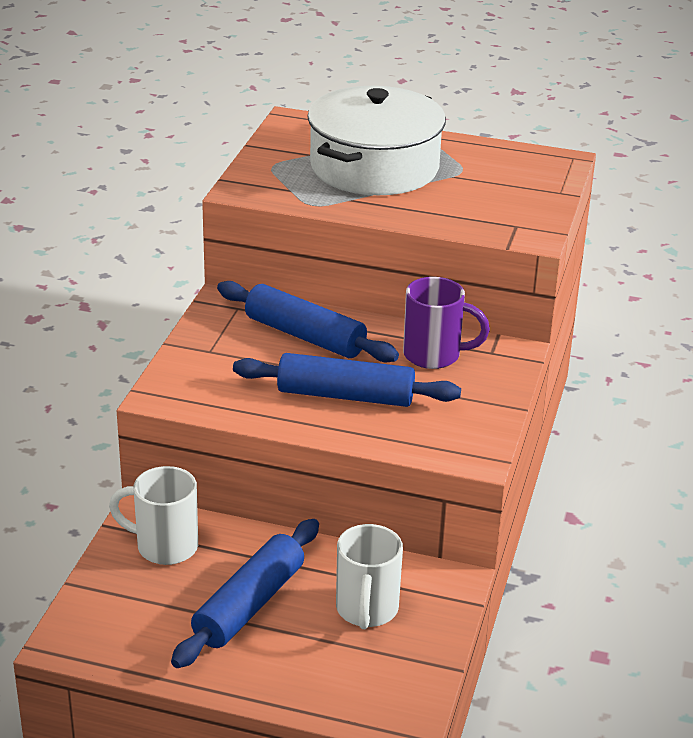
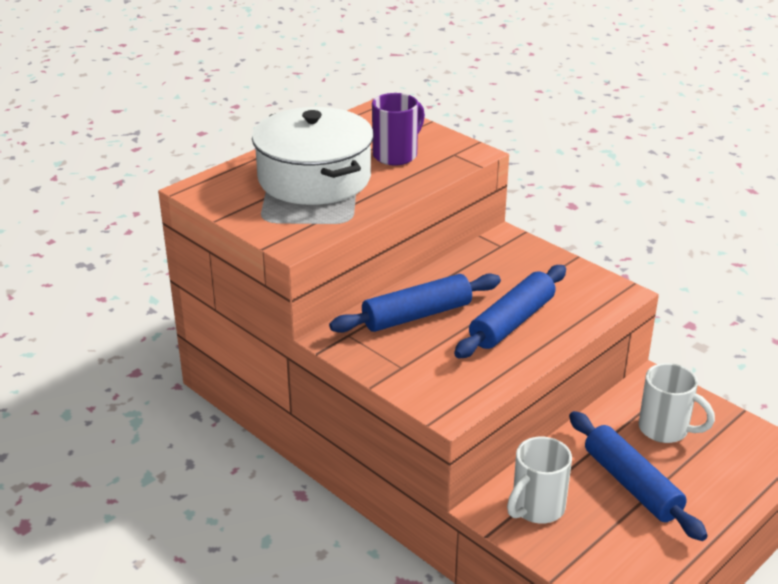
camera: 60 degrees left, 0 degrees up
(434, 355) = (487, 269): purple mug -> purple mug (396, 155)

